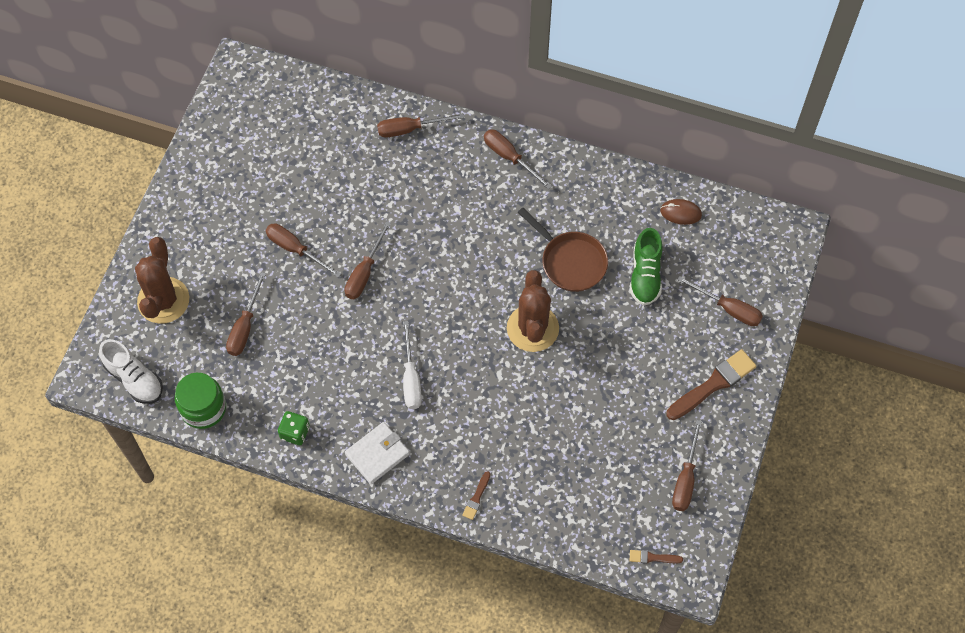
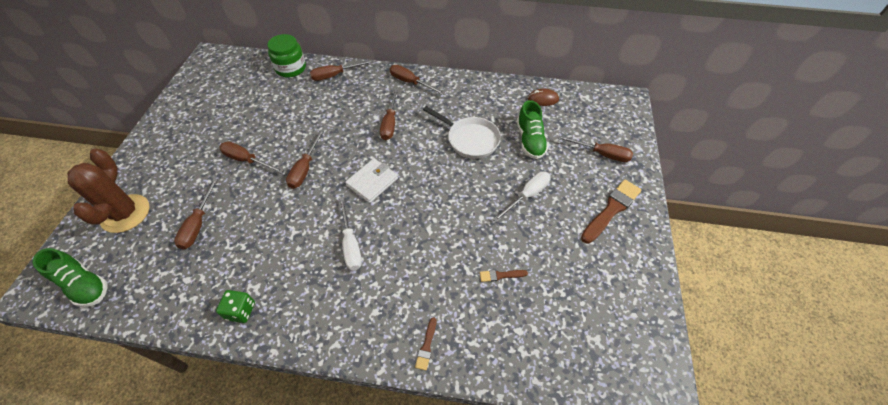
camera: 10 degrees left, 10 degrees down
(134, 379) = (84, 285): white shoe -> green shoe
(203, 408) = (150, 302): green jar -> green jar (291, 68)
(377, 454) = (323, 318): white wallet -> white wallet (372, 182)
(532, 328) = (450, 189): brown cactus -> none
(570, 262) = (470, 139): brown pan -> white pan
(620, 351) = (527, 196): none -> white screwdriver
(652, 557) = (616, 378): brown brush -> brown brush (500, 275)
(685, 479) = (618, 293): brown screwdriver -> brown screwdriver (390, 123)

